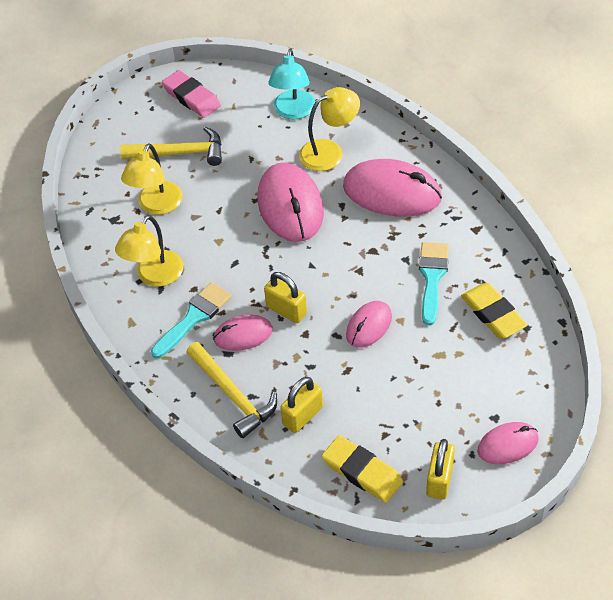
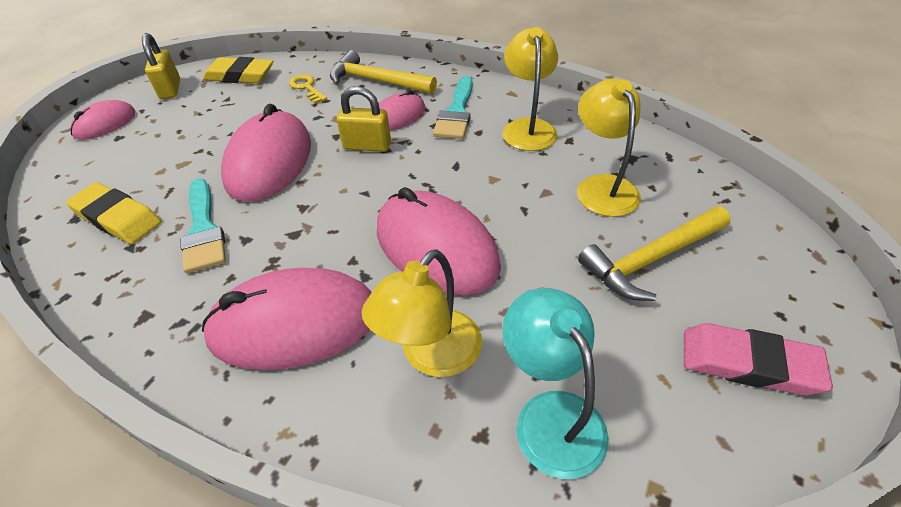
camera: 150 degrees right, 5 degrees down
(302, 416) = (306, 88): yellow padlock -> yellow key
(369, 326) = (269, 161): pink mouse -> pink mouse, size x1.81

